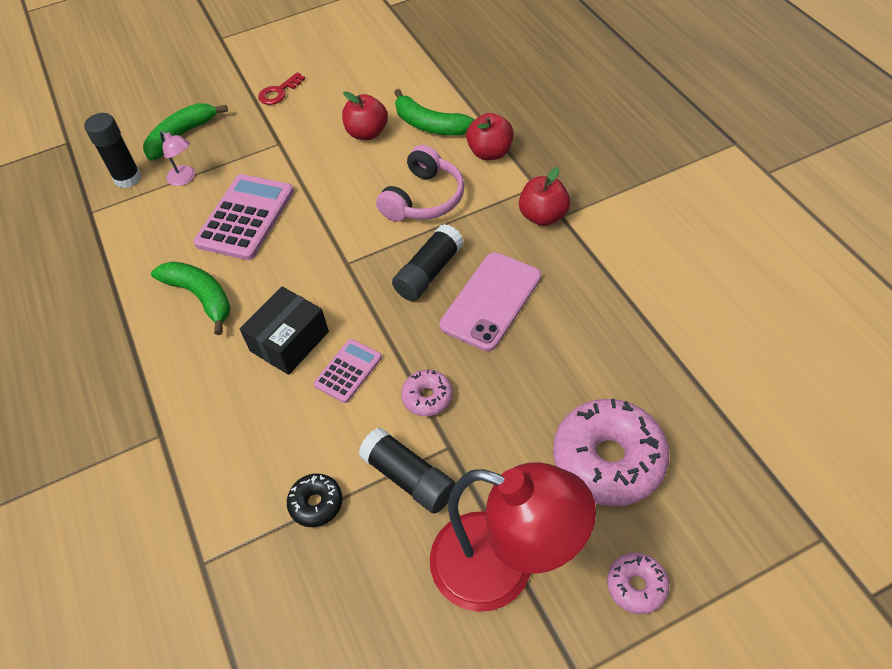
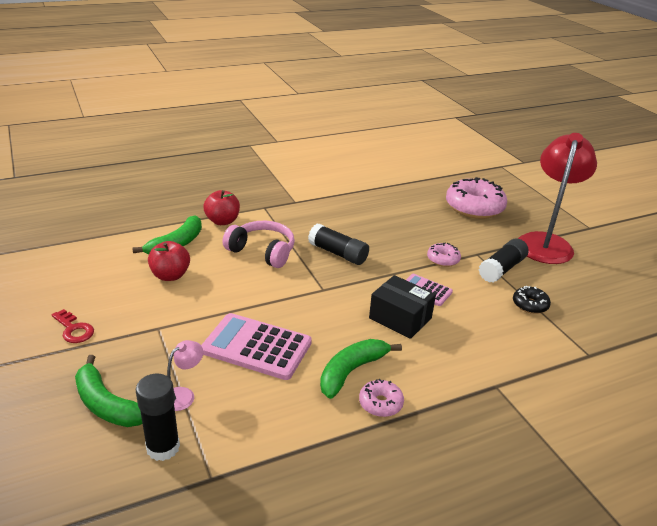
camera: 95 degrees left, 20 degrees down
(491, 301) = (365, 232): pink phone -> none
(543, 216) = (294, 207): red apple -> none
(636, 586) = (540, 209): pink donut -> pink donut (380, 403)

